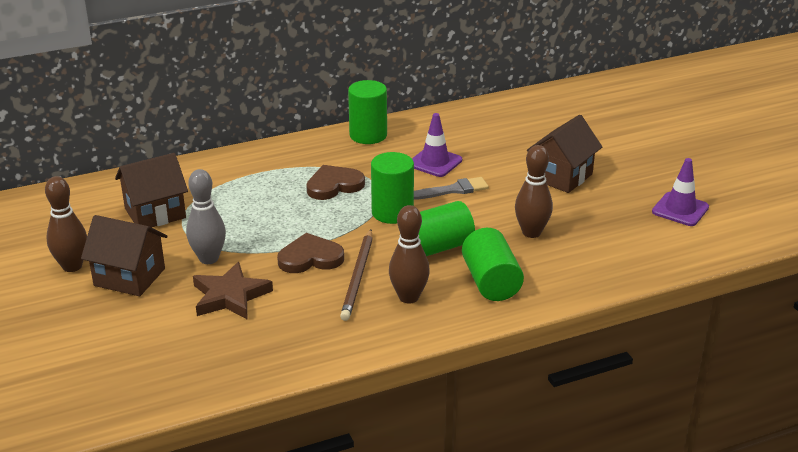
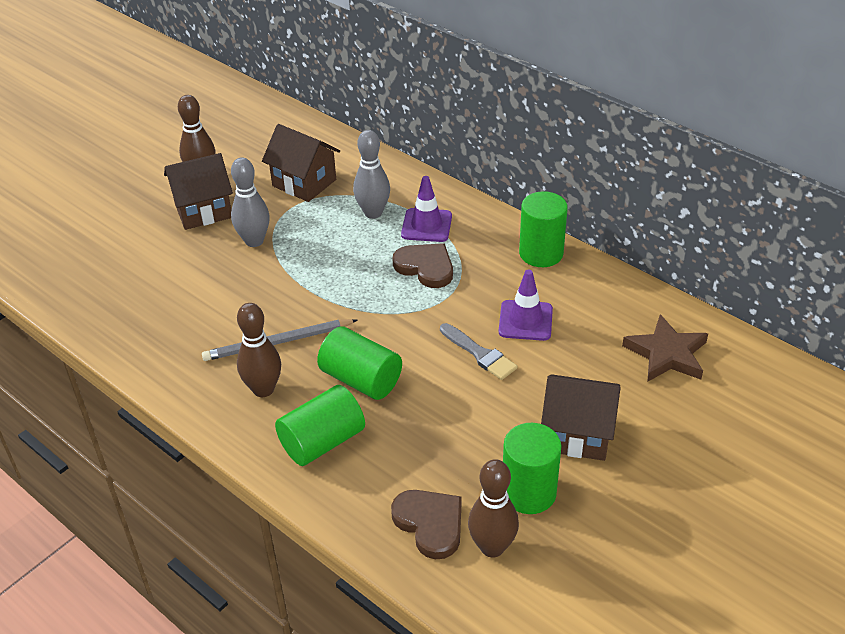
camera: 65 degrees right, 10 degrees up
(129, 277) = (203, 210): brown house -> brown house turned 75 degrees clockwise
(230, 296) = (206, 276): brown star -> brown star (666, 354)
(238, 190) = (373, 213): none -> grey bowling pin
(310, 258) = (291, 300): brown heart -> brown heart (430, 524)
(358, 277) = (277, 342): brown pencil -> grey pencil
(392, 212) = (404, 325): green cylinder -> green cylinder (528, 492)
(531, 232) = (437, 444): brown bowling pin -> brown bowling pin (492, 547)
(680, 209) = (584, 572): purple traffic cone -> purple traffic cone (426, 225)

